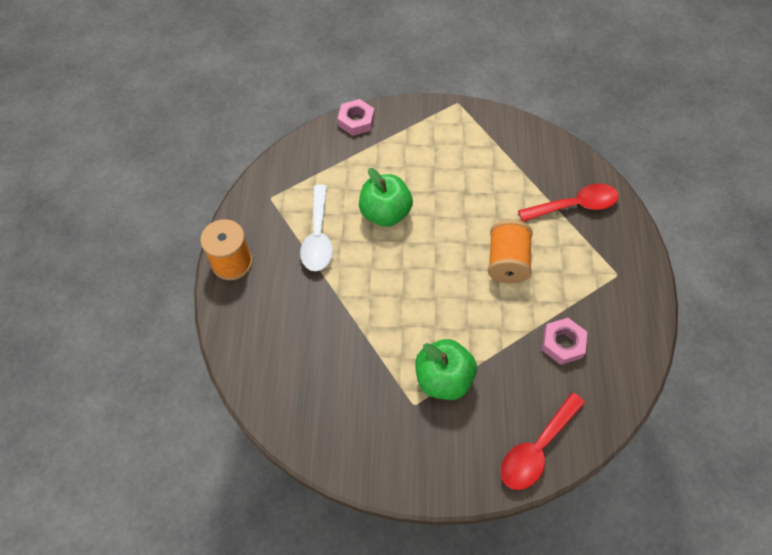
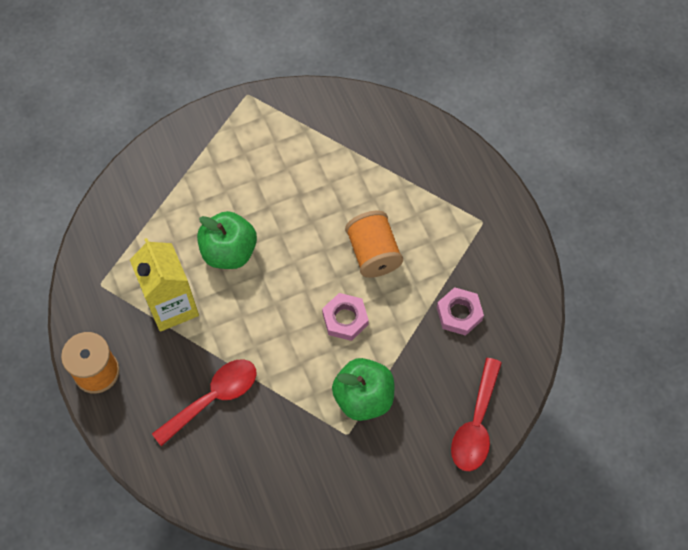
camera: 25 degrees left, 5 degrees up
(318, 237) = (172, 306): white spoon -> yellow carton
(356, 121) = (148, 158): pink nut -> pink nut (345, 319)
(575, 206) = (414, 165): red spoon -> red spoon (213, 398)

